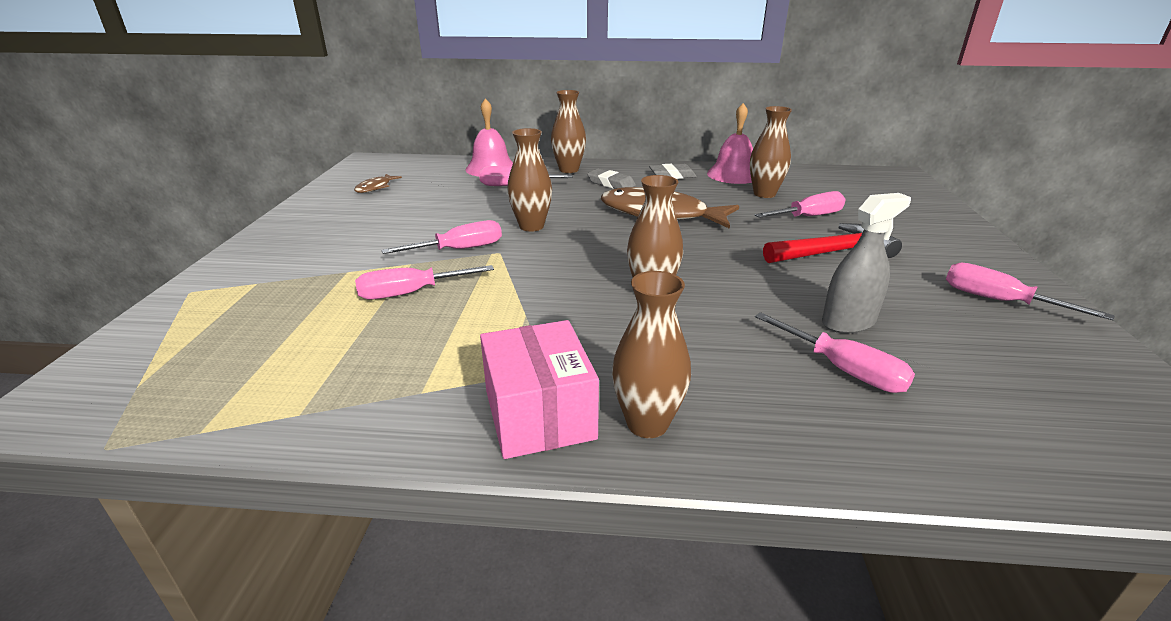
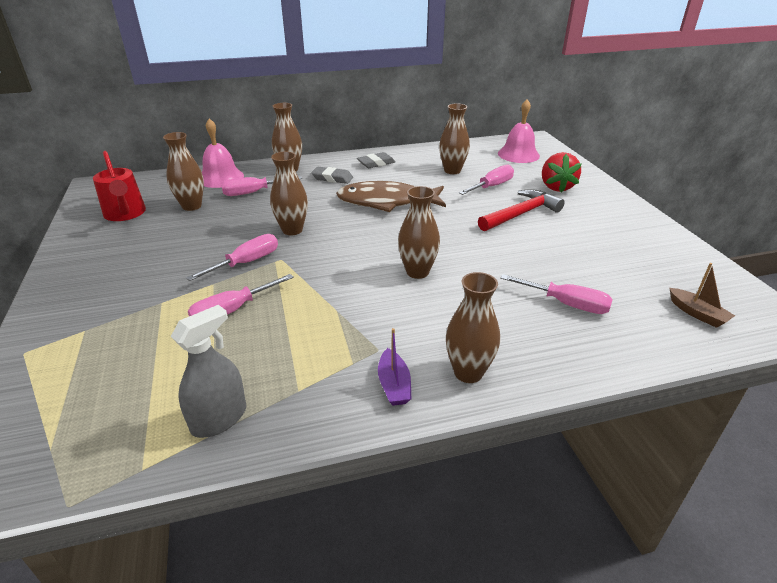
camera: 20 degrees left, 5 degrees up
(375, 187) = (125, 214): brown fish -> red watering can
(443, 189) = (192, 206): none -> brown vase
(539, 414) = (394, 385): pink box -> purple boat
(733, 174) = (421, 156): pink bell -> pink bell (518, 154)
(848, 322) = (554, 268): grey spray bottle -> grey spray bottle (219, 418)
(903, 229) = (556, 187): none -> red strawberry
(999, 301) = (632, 233): pink screwdriver -> none
(1069, 428) = (697, 313): none -> brown boat

